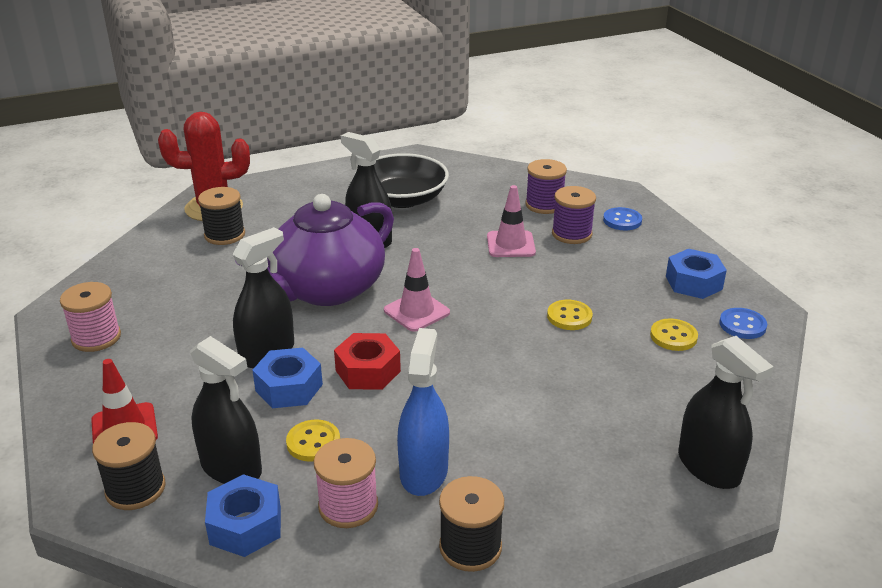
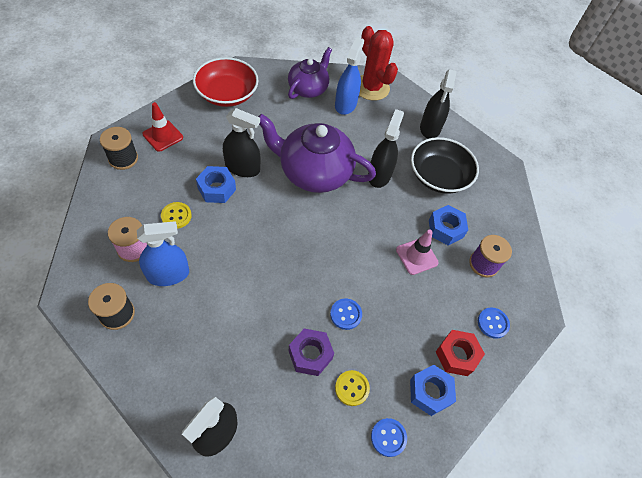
camera: 60 degrees right, 25 degrees up
(96, 338) = (227, 94): pink spool -> red bowl
(164, 258) = (308, 88): none -> purple teapot
(224, 235) = (345, 104): black spool -> blue spray bottle
(231, 467) = (147, 189): black spray bottle -> black spray bottle (430, 128)
(245, 525) = (110, 210): blue nut -> blue nut (445, 229)
(368, 371) = (244, 220): red nut -> red nut (457, 355)
(416, 311) = (312, 225): pink traffic cone -> none
(569, 316) = (345, 314): yellow button -> blue button
(571, 234) = (452, 292): purple spool -> none
(616, 359) = (310, 355): none -> purple nut

